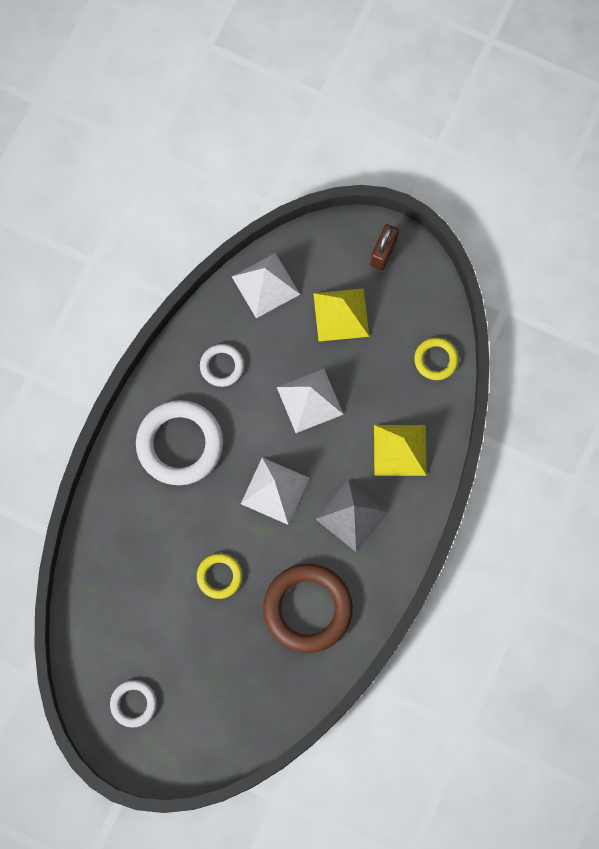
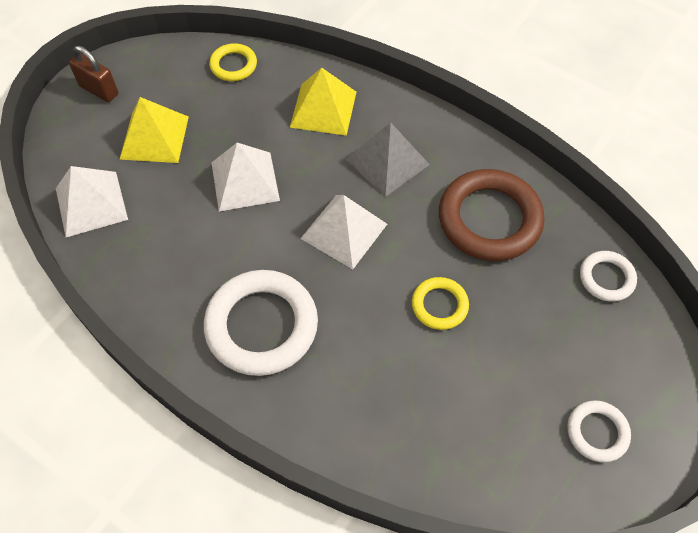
camera: 80 degrees left, 15 degrees down
(222, 366) = (175, 264): white ring -> white ring (606, 278)

